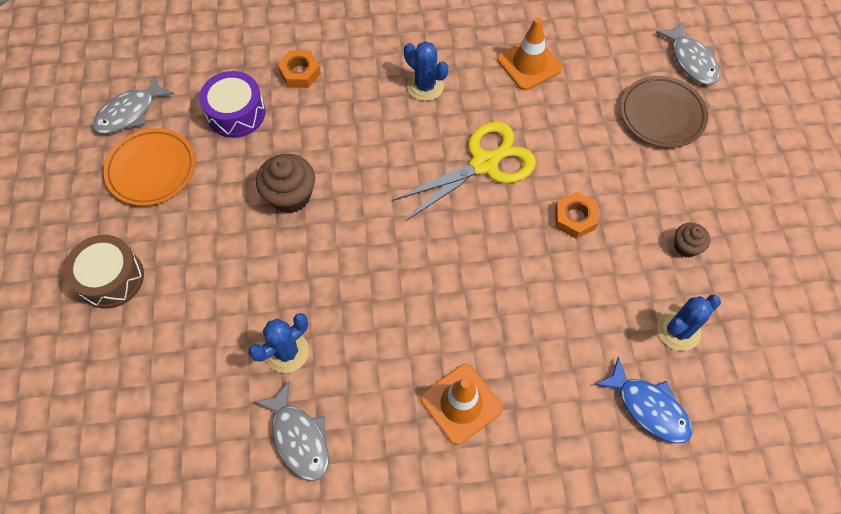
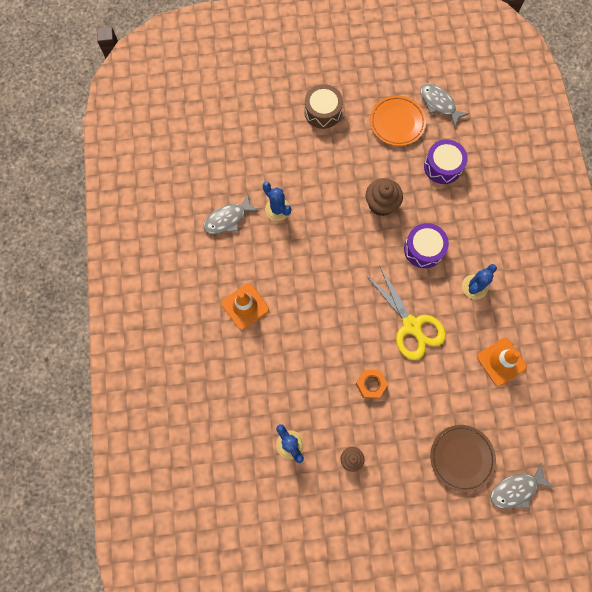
camera: 90 degrees right, 10 degrees up
(300, 73) = (479, 203): orange nut -> none
(367, 143) = (423, 249): none -> purple drum
(648, 407) = (240, 418): blue fish -> none

